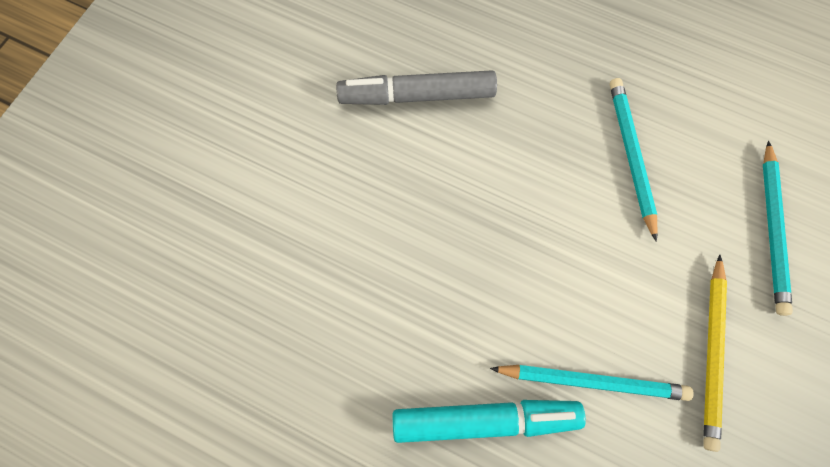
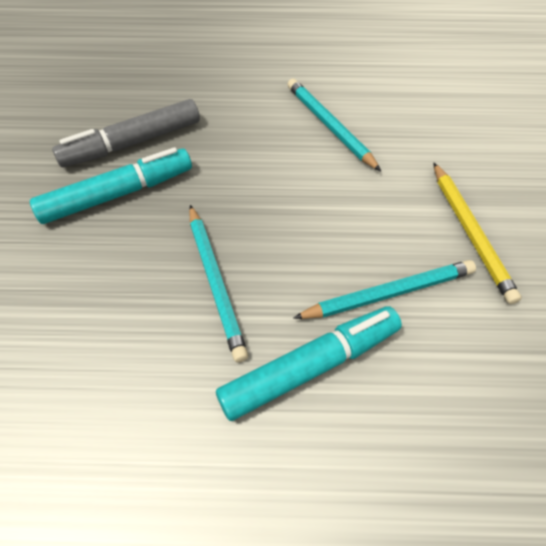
camera: 25 degrees left, 15 degrees down
(382, 155) = (118, 194): none -> turquoise marker
(772, 230) = (461, 136): turquoise pencil -> turquoise pencil (215, 282)

